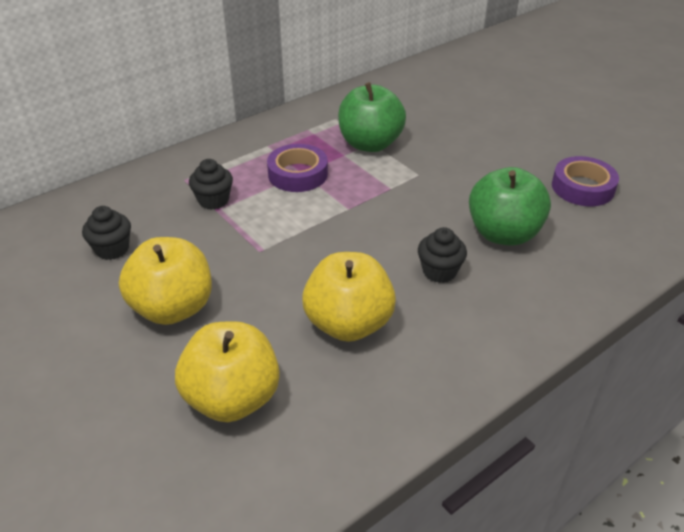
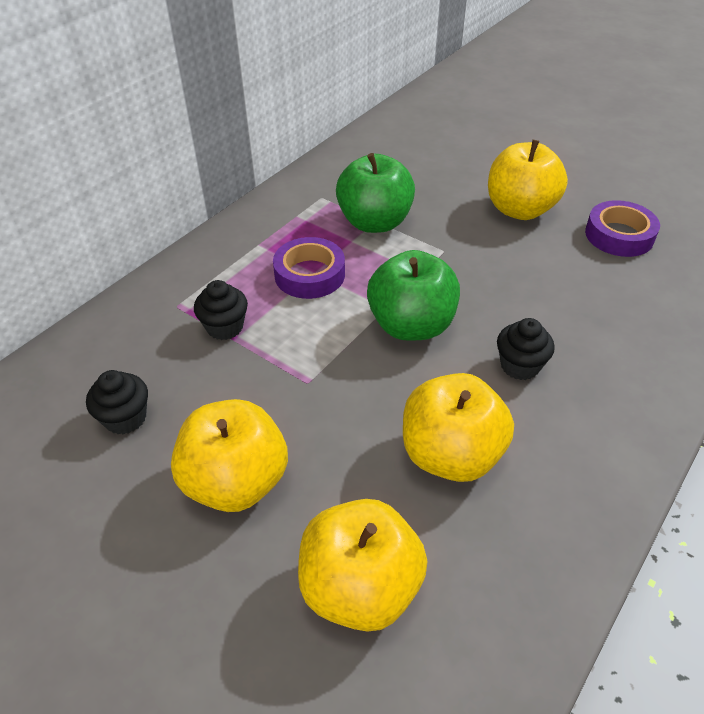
camera: 15 degrees left, 5 degrees up
(502, 153) = (520, 209): none -> yellow apple
(503, 233) = (565, 305): green apple -> green apple (411, 325)

